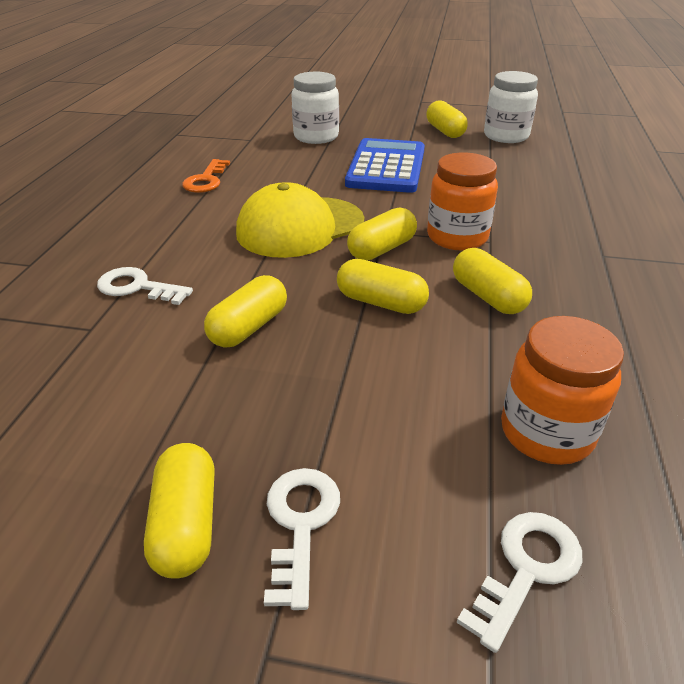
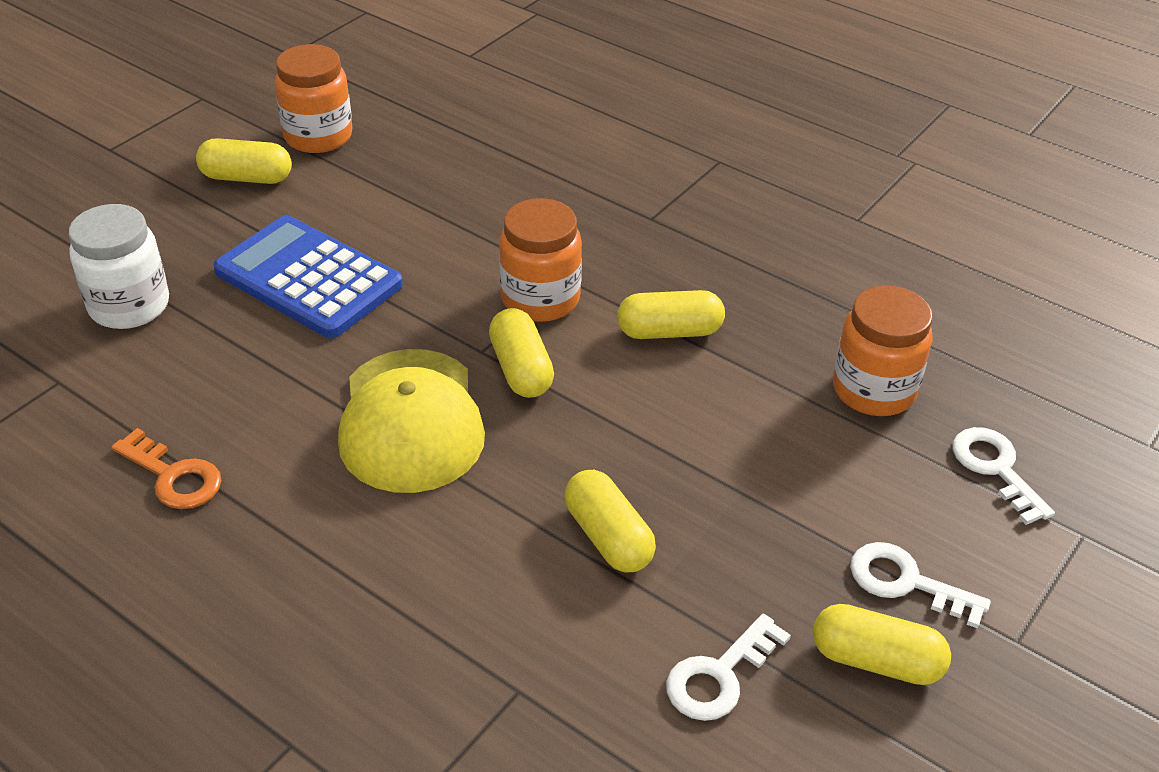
camera: 65 degrees left, 5 degrees up
(137, 287) = (449, 624): white key -> white key (719, 676)
(381, 302) = (629, 413): yellow capsule -> none
(506, 136) = (318, 136): white jar -> orange jar

